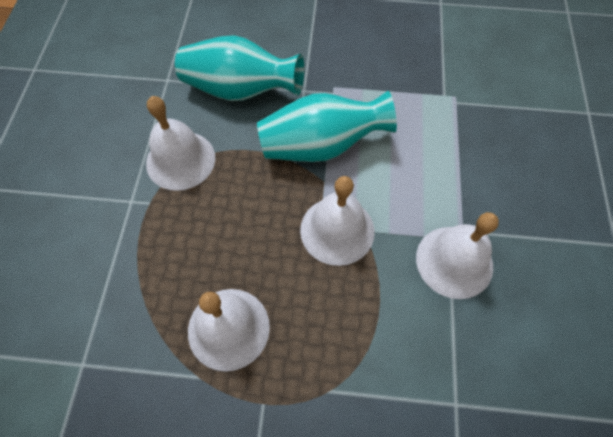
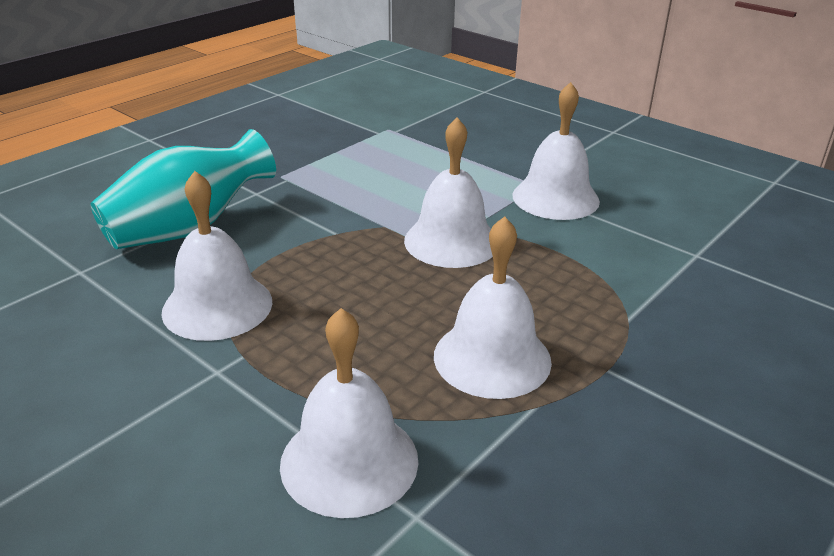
camera: 55 degrees left, 30 degrees down
(101, 308) = (349, 461): none -> white bell
(321, 146) = (340, 210): turquoise vase -> none

